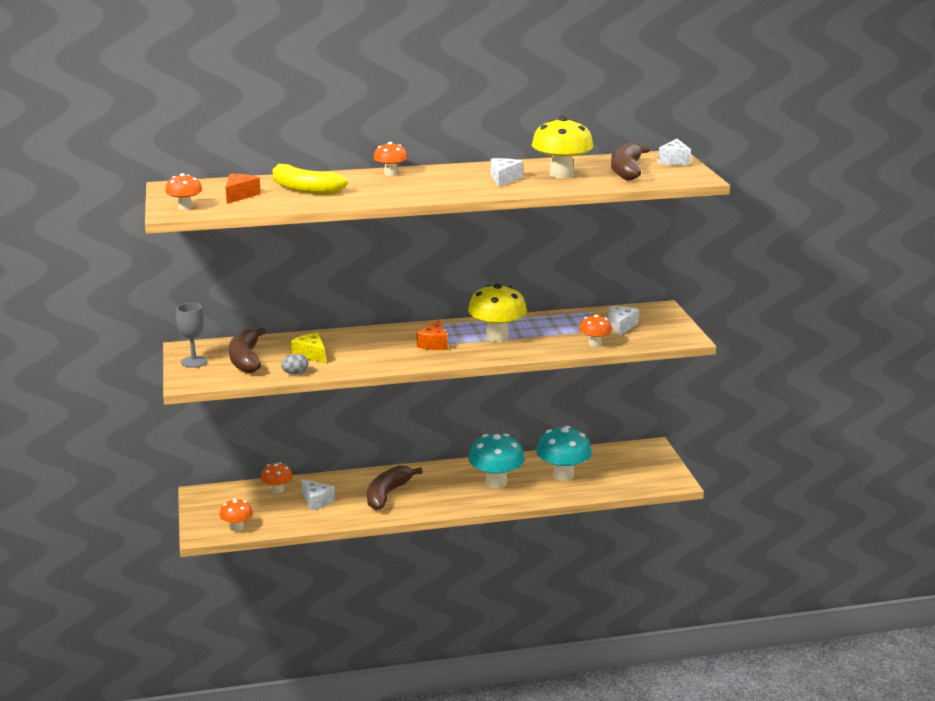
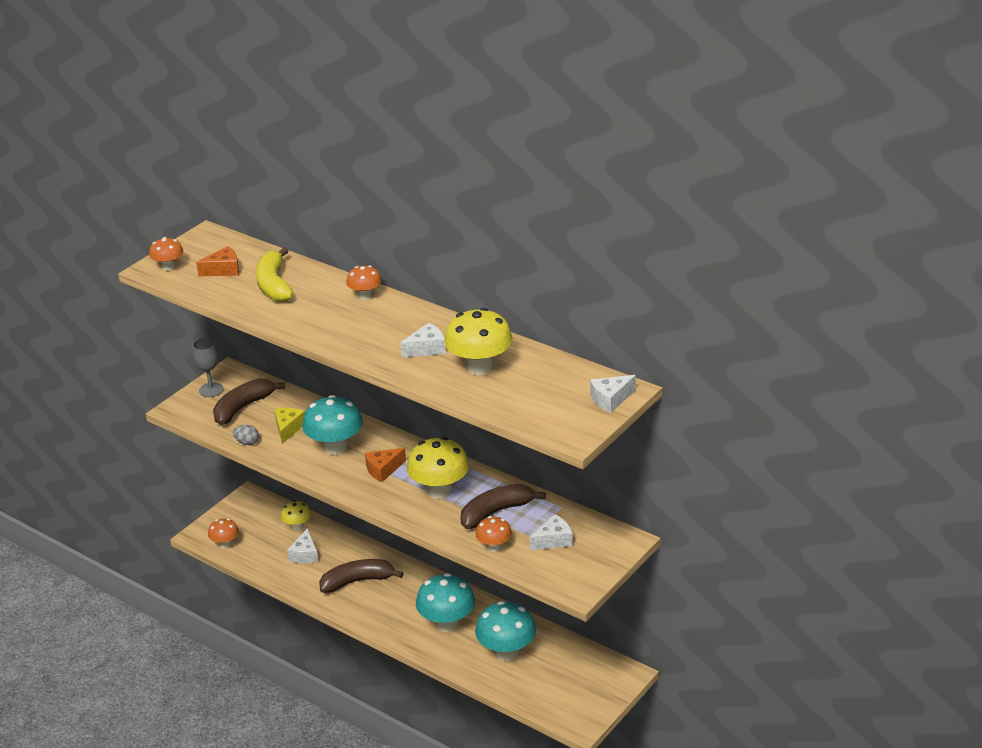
camera: 50 degrees right, 10 degrees up
(277, 490) = (297, 526): orange mushroom -> yellow mushroom
(372, 348) = (335, 447): none -> turquoise mushroom
(627, 171) = (540, 392): brown banana -> brown banana (496, 512)

